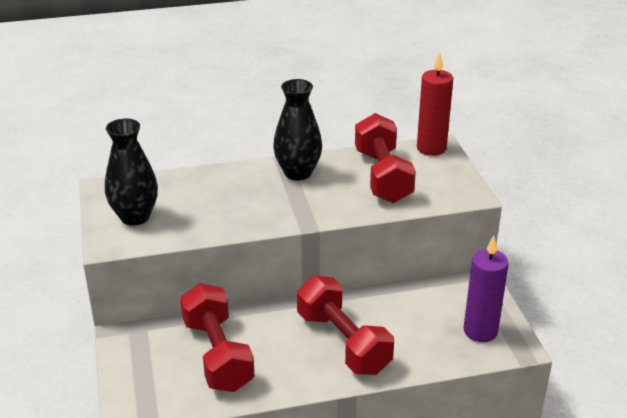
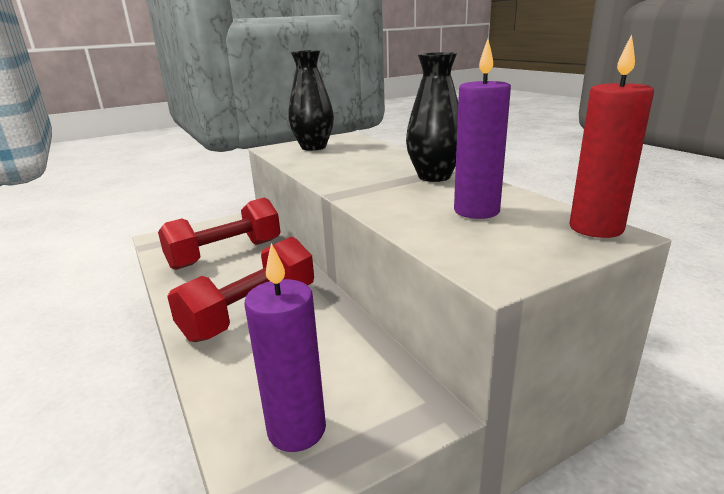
camera: 75 degrees right, 10 degrees down
(382, 176) = (476, 211): red dumbbell -> purple candle

